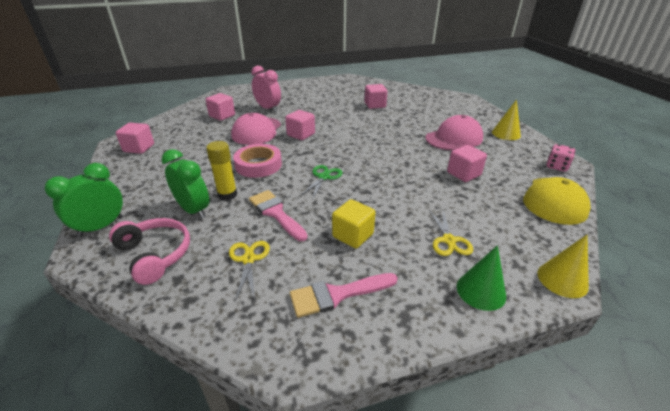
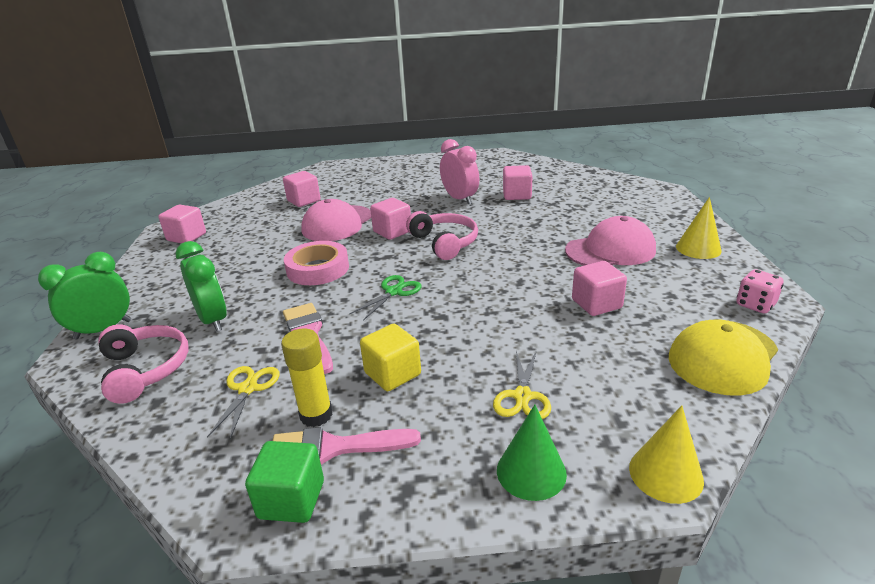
camera: 15 degrees right, 5 degrees down
(227, 195) = (261, 305): yellow glue stick -> yellow glue stick (316, 415)
(268, 108) = (367, 194): pink clock -> pink clock (460, 199)
(325, 338) = (291, 499): none -> green cube
(342, 140) = (444, 243): none -> pink headphones

